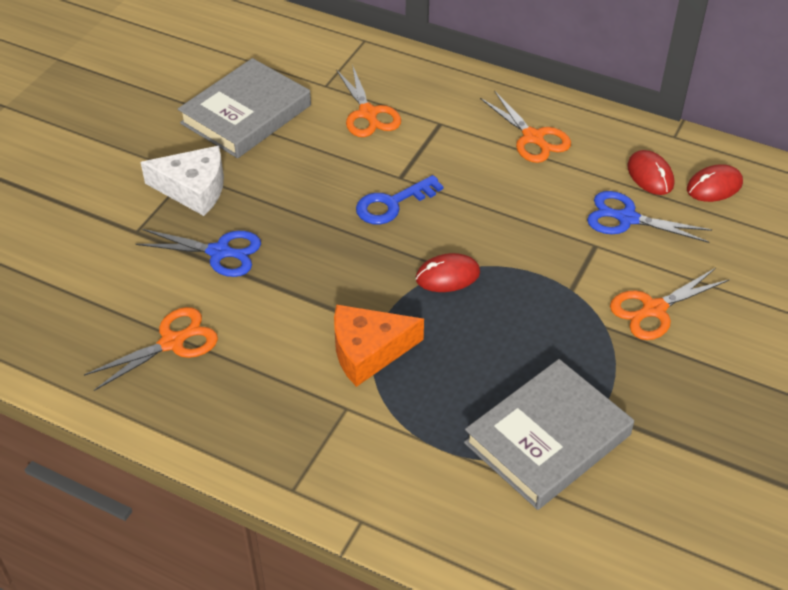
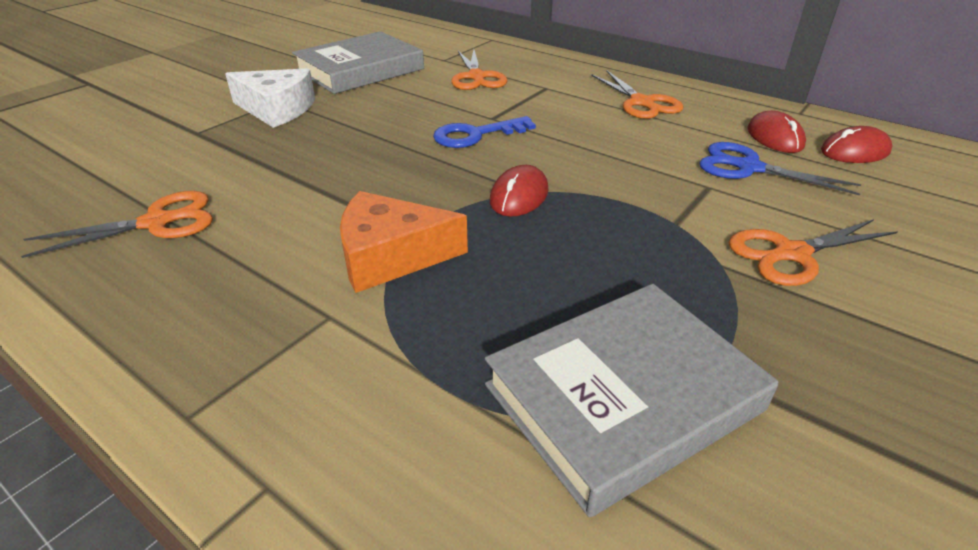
camera: 10 degrees right, 10 degrees down
(220, 252) = (269, 154): blue scissors -> none
(447, 276) = (519, 196): red mouse -> red mouse turned 60 degrees counterclockwise

